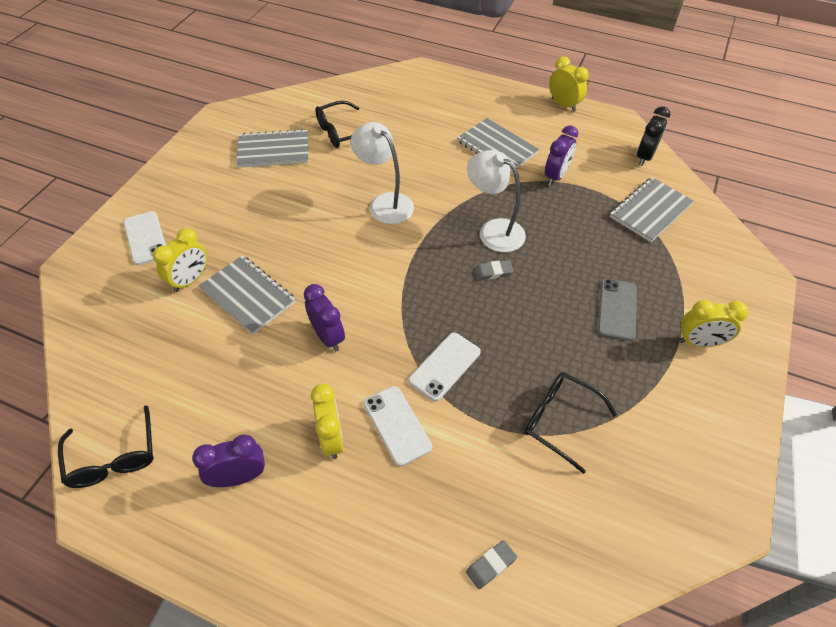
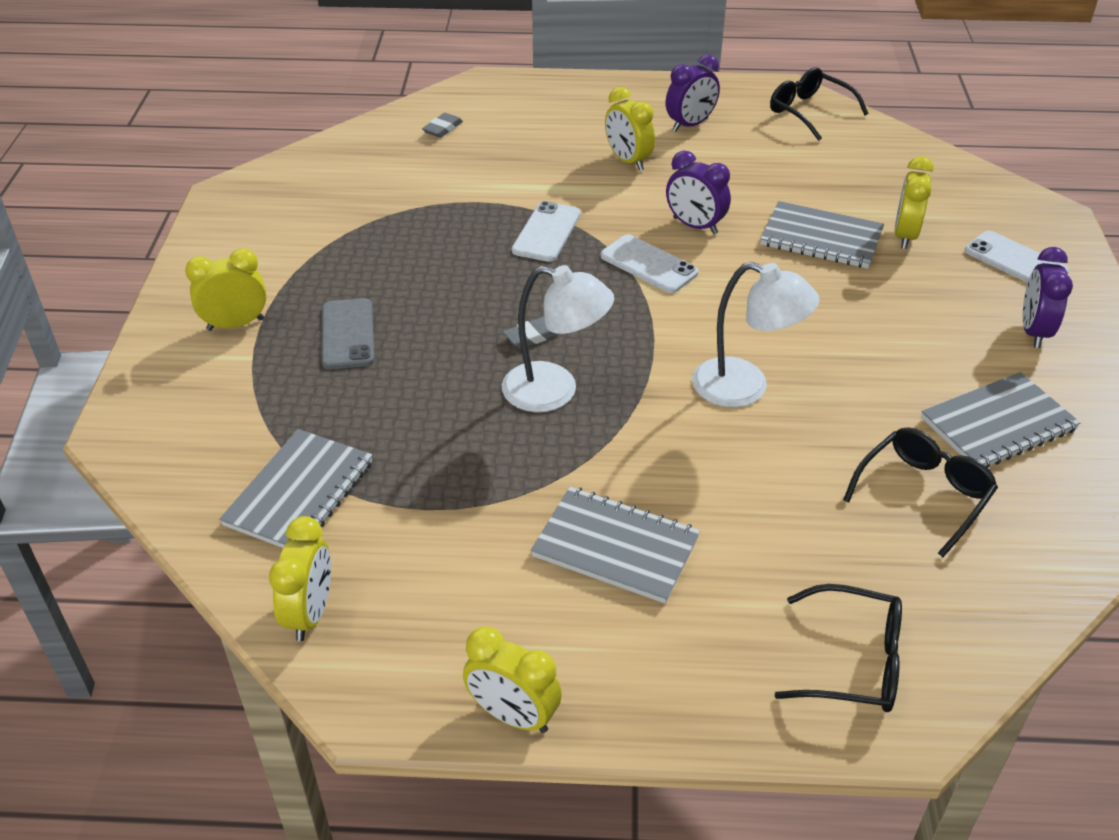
camera: 160 degrees right, 10 degrees down
(397, 425) = (570, 181): white phone -> white phone (649, 264)
(556, 176) = (482, 515): purple clock -> purple clock (1033, 331)
(559, 420) = (403, 220): black glasses -> black glasses (854, 662)
(644, 157) = (310, 613): black clock -> yellow clock

